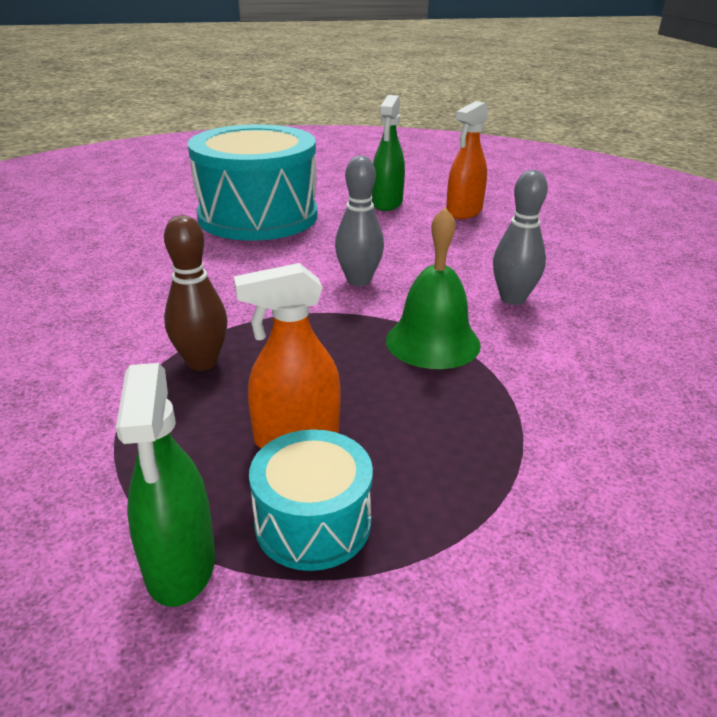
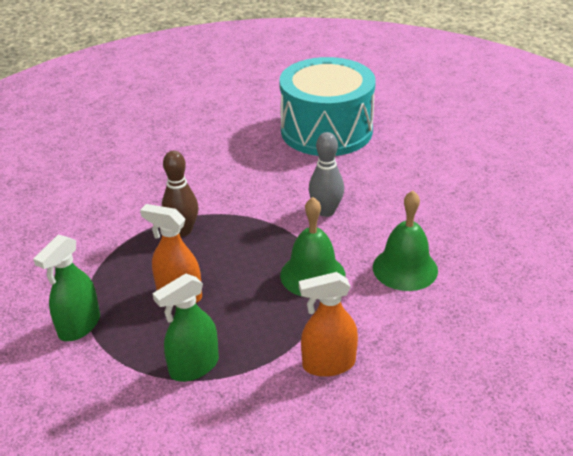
camera: 40 degrees right, 5 degrees up
(313, 523) = (142, 338): turquoise drum -> none
(387, 203) = (430, 150): green spray bottle -> green spray bottle (194, 367)
(463, 212) = (478, 180): orange spray bottle -> orange spray bottle (328, 364)
(513, 299) = (405, 268): grey bowling pin -> green bell

